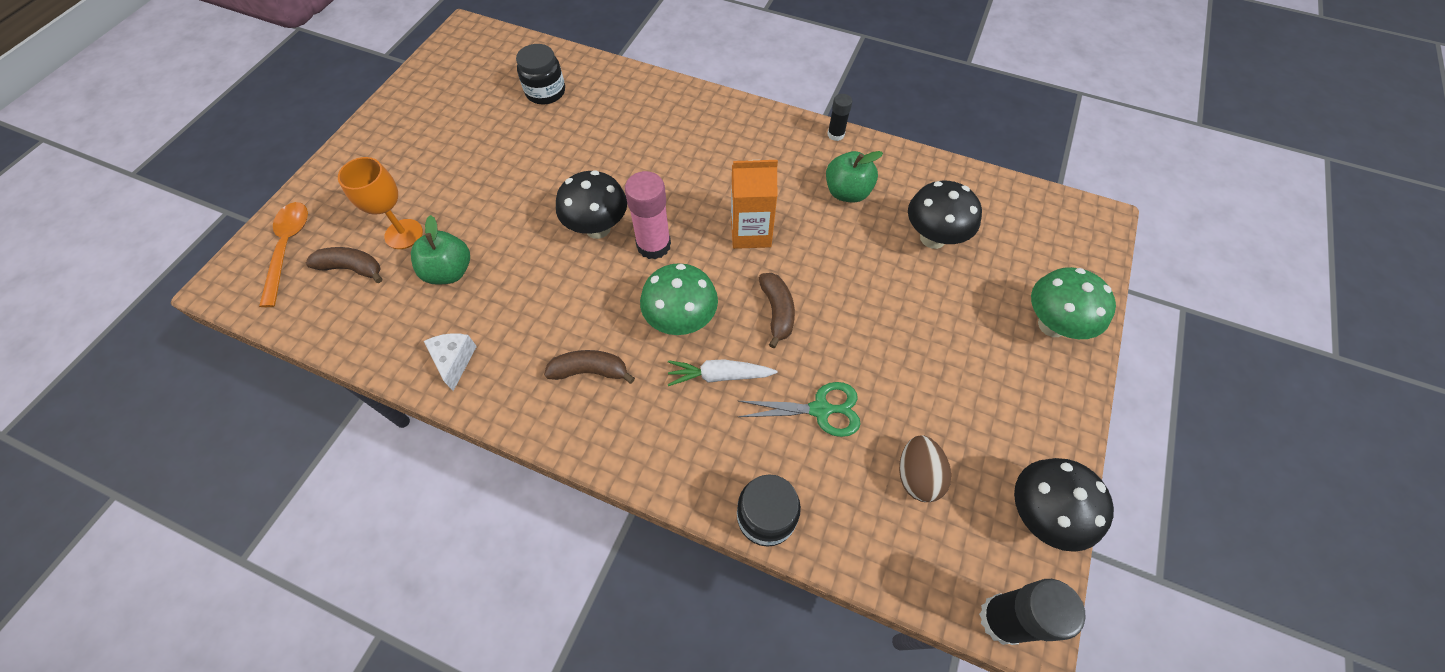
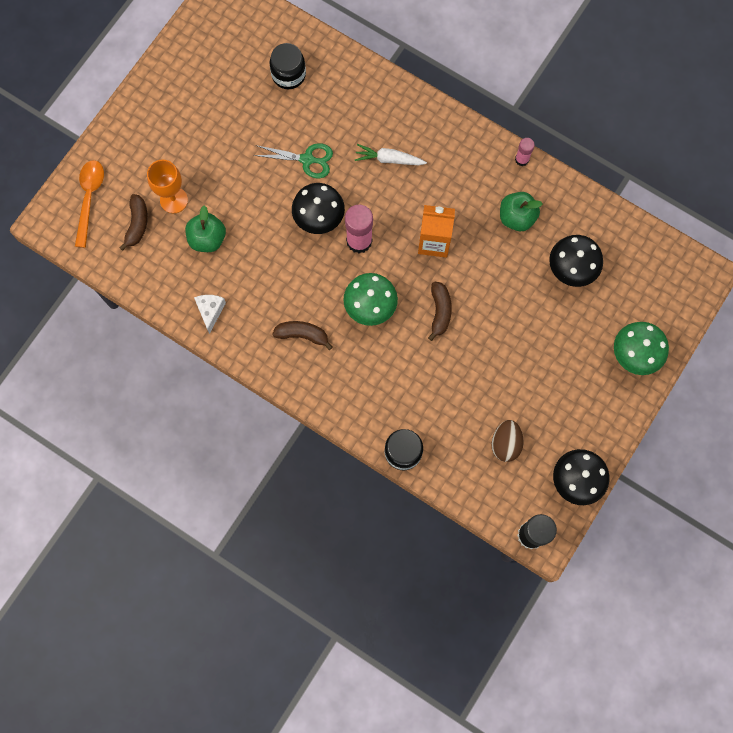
camera: 10 degrees right, 15 degrees up
(352, 268) = (137, 224): brown banana -> brown banana turned 75 degrees clockwise
(719, 376) = (390, 353): white carrot -> white carrot (389, 159)
(820, 410) = (453, 389): green scissors -> green scissors (307, 159)
(835, 134) = (522, 159): black glue stick -> pink glue stick

